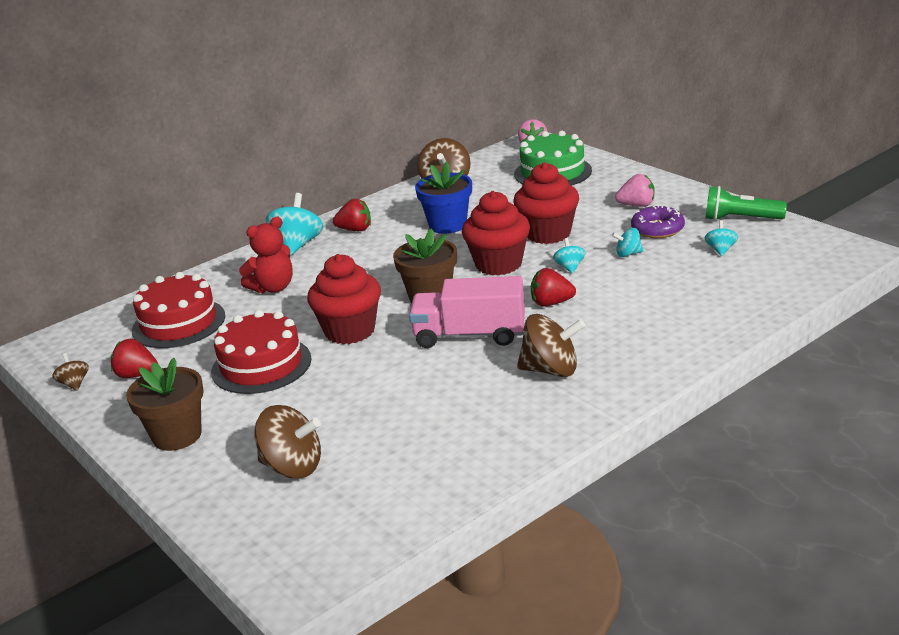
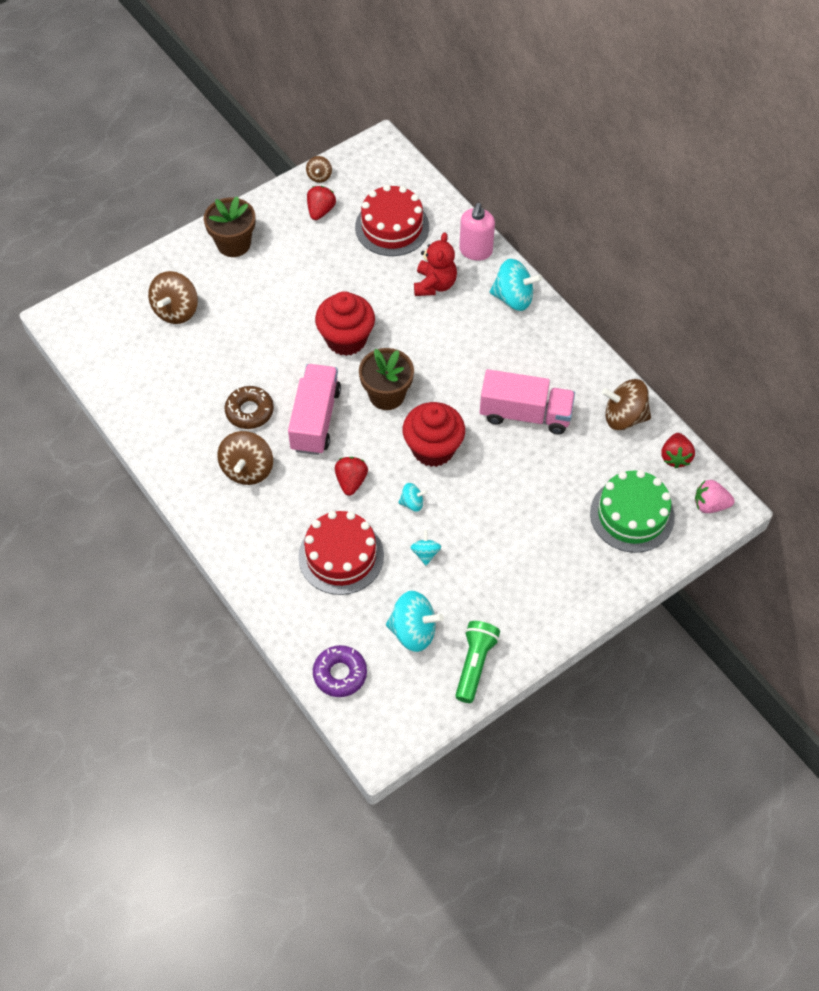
camera: 90 degrees right, 30 degrees up
(74, 384) = (319, 176): brown spinning top -> brown spinning top turned 120 degrees clockwise
(228, 270) = (475, 251): none -> pink soap dispenser
(261, 365) = (311, 285): red cake -> red cake (341, 556)
(273, 288) = (434, 284): red teddy bear -> red teddy bear turned 135 degrees counterclockwise
(355, 230) = (534, 341): red strawberry -> red strawberry (675, 457)
(447, 225) = (525, 414): blue flower pot -> pink truck
(463, 381) = (249, 411): none -> brown donut
(548, 234) = (485, 494): red cupcake -> none
(637, 205) = (529, 579): pink strawberry -> none
(657, 229) = (471, 587): purple donut -> purple donut (340, 674)
(721, 250) = (413, 631): turquoise spinning top -> turquoise spinning top, size x1.90

